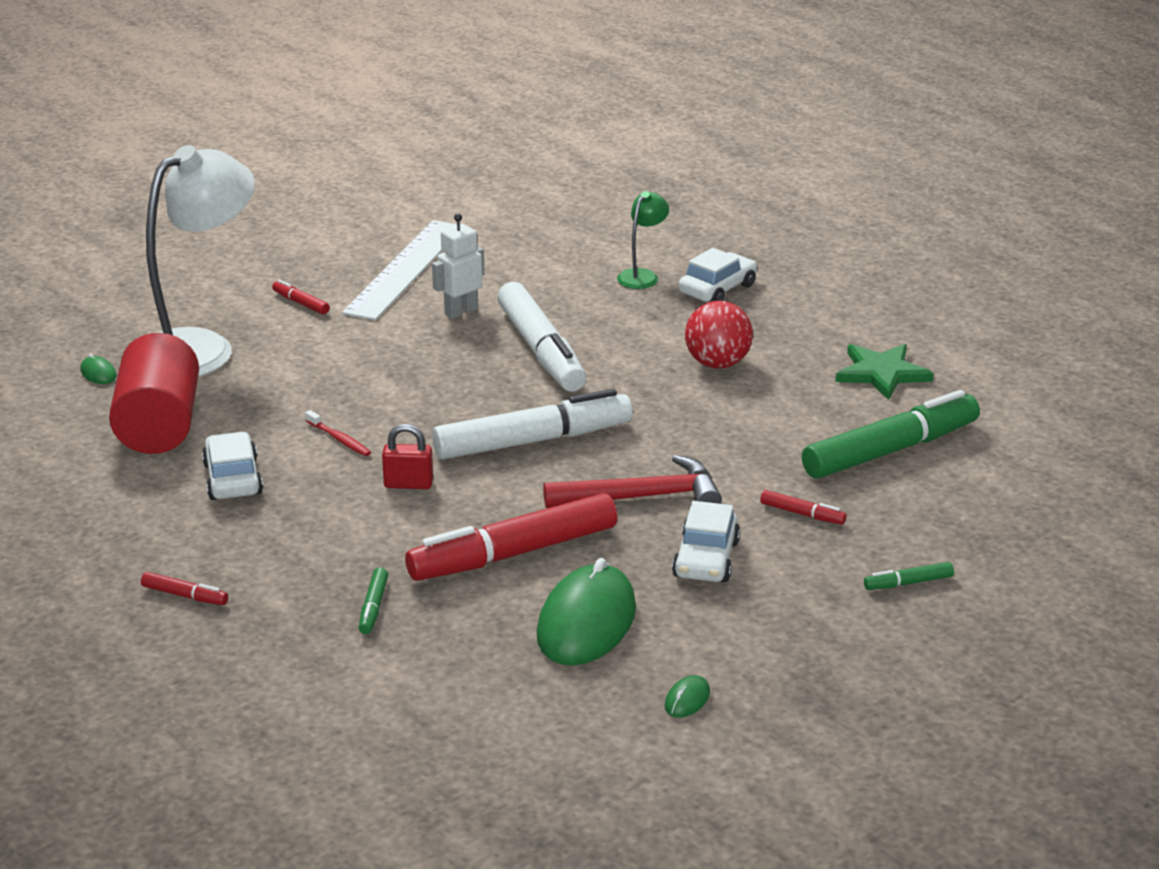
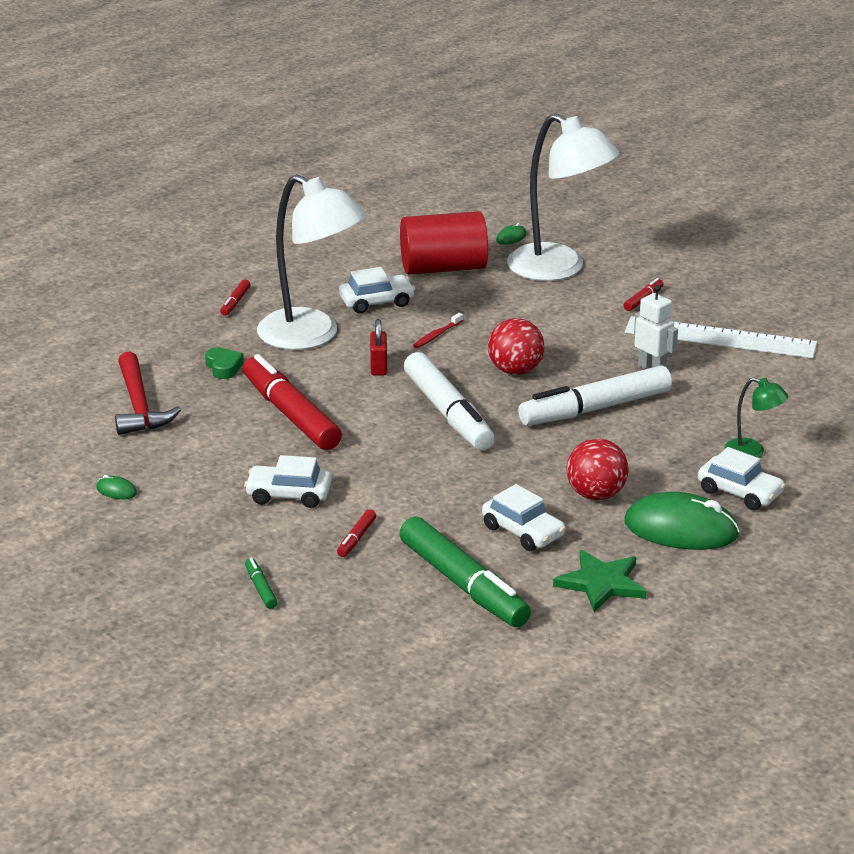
camera: 85 degrees right, 0 degrees up
(309, 533) = (311, 336): none -> white lamp
(373, 607) = (223, 367): green marker -> green heart
(443, 392) = (515, 371): none -> red ball
(586, 622) = (207, 448): green mouse -> green mouse (681, 529)
(642, 497) = (372, 464): red hammer -> red hammer (139, 406)
(788, 409) = (523, 531): none -> white car

